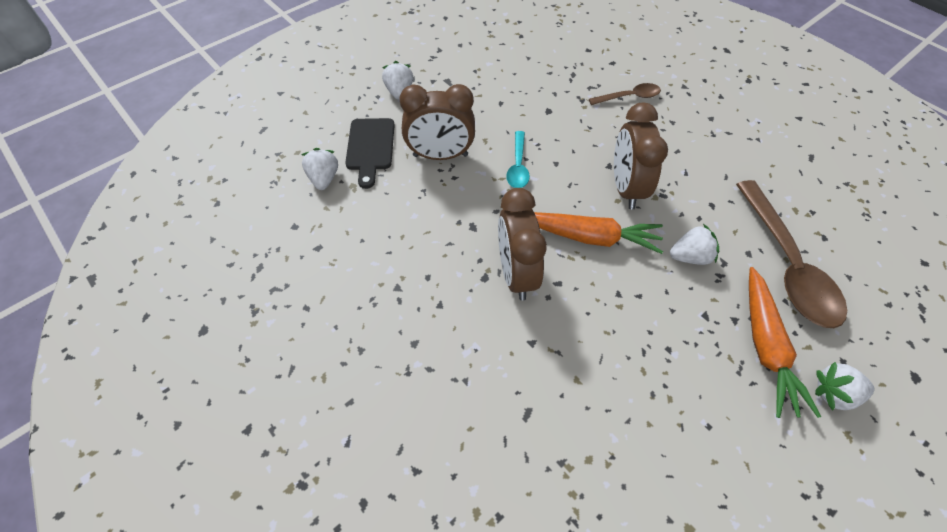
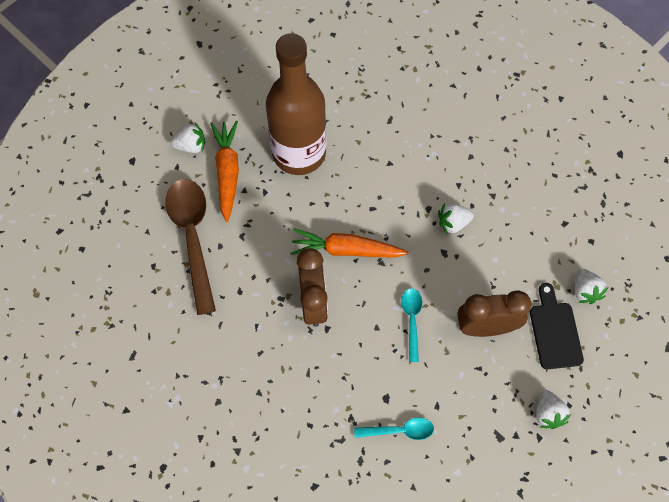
camera: 175 degrees right, 10 degrees up
(516, 274) = (404, 213): brown clock -> none
(537, 89) = (399, 430): none -> turquoise spoon
(629, 97) = (300, 426): brown spoon -> none
(665, 368) = (299, 153): none -> brown bottle
(690, 257) = (268, 238): white strawberry -> white strawberry (453, 223)

